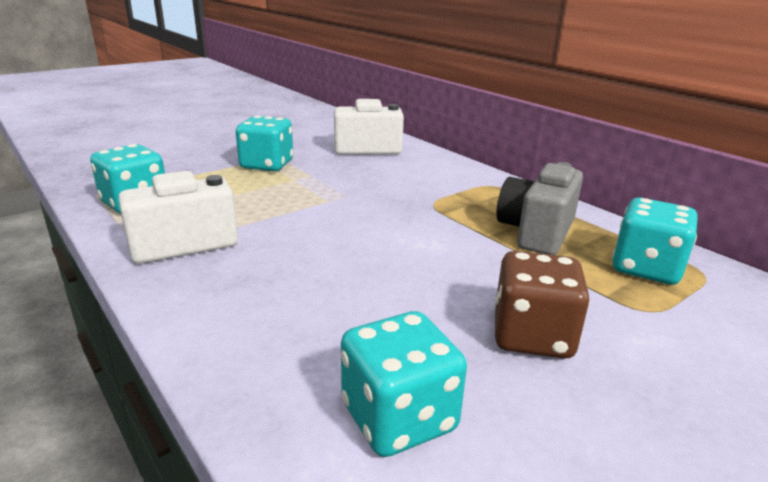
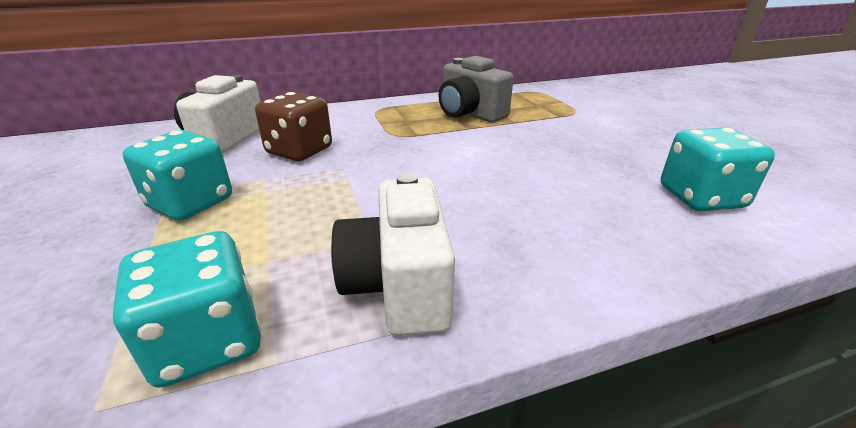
camera: 70 degrees left, 5 degrees up
(532, 336) = (604, 143): brown dice -> brown dice (299, 151)
(646, 268) = (529, 100): turquoise dice -> none

